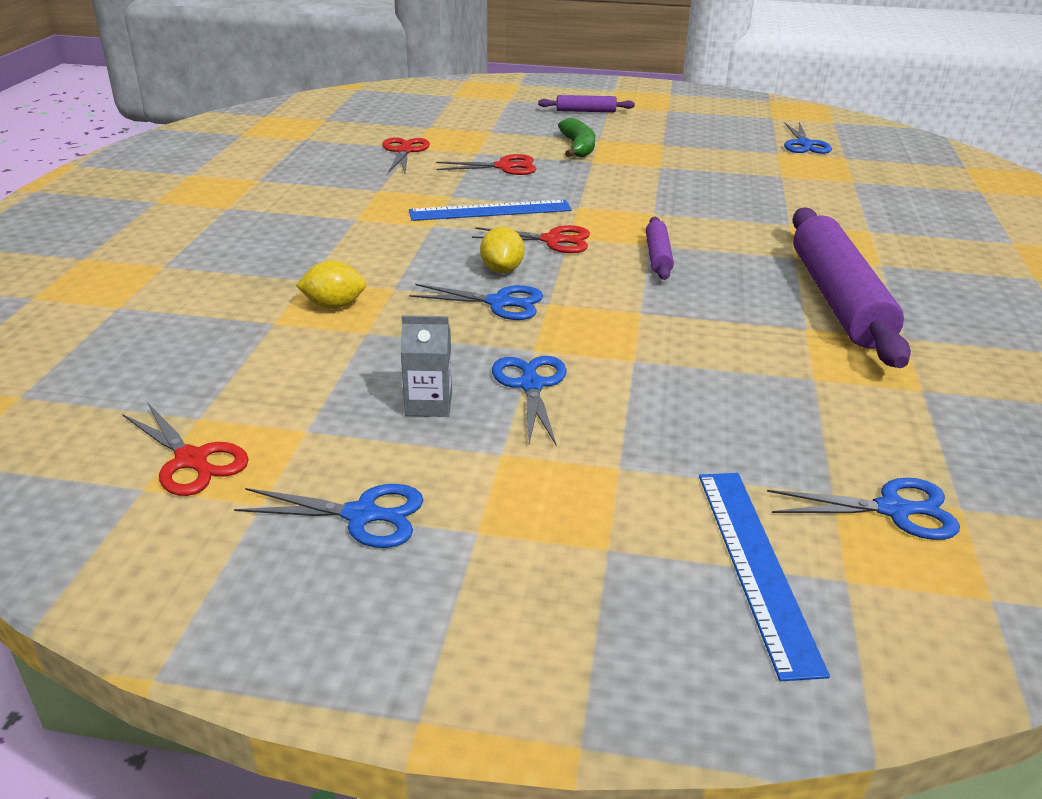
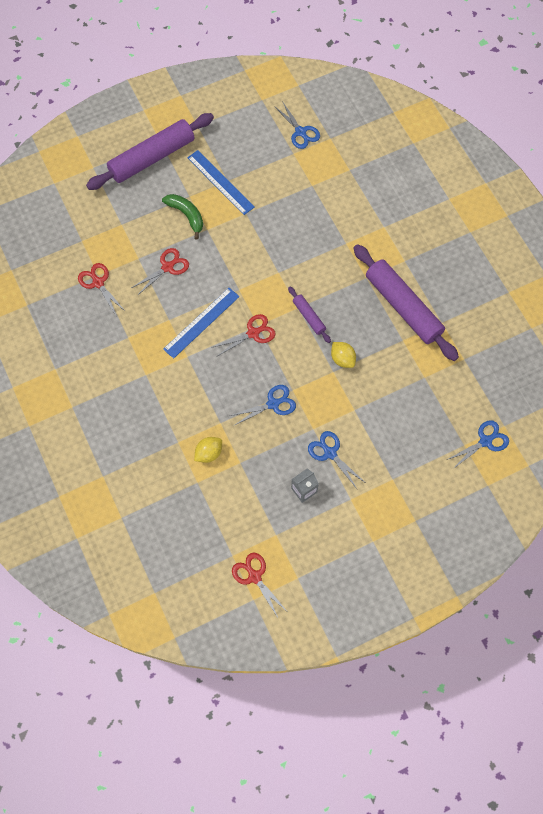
camera: 35 degrees left, 35 degrees up
(192, 460) = (254, 576): red scissors -> red scissors turned 135 degrees counterclockwise
(362, 515) = (333, 559): blue scissors -> none
(502, 270) = (252, 375): yellow lemon -> yellow lemon (342, 359)
(586, 111) = (152, 157): purple rolling pin -> purple rolling pin, size x2.16
(756, 565) = (460, 497): blue ruler -> blue ruler (220, 182)

